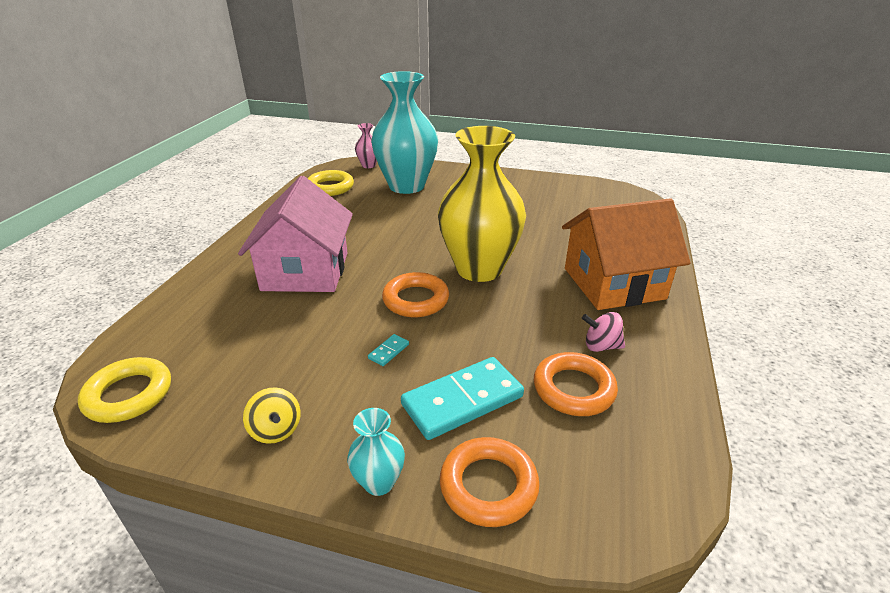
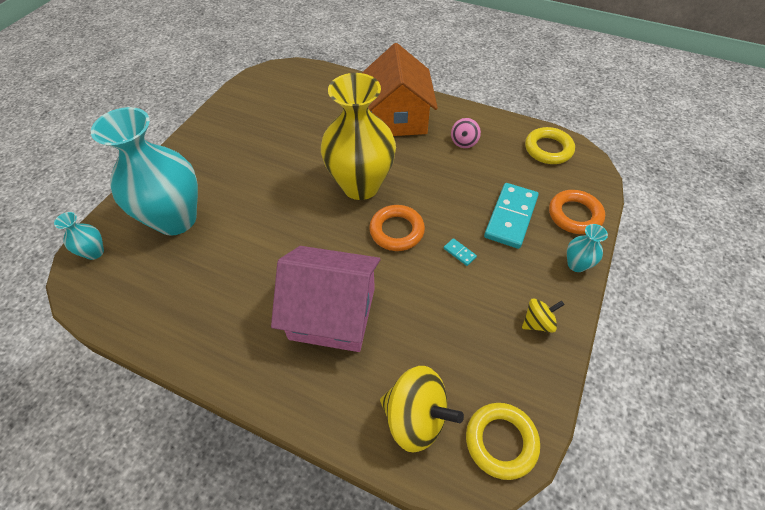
camera: 80 degrees left, 20 degrees up
(180, 331) = (416, 417): none -> yellow spinning top
(330, 187) = (141, 294): yellow ring -> yellow ring (548, 149)
(368, 165) = (94, 252): pink vase -> turquoise vase
(462, 400) = (510, 217): turquoise domino -> turquoise domino turned 45 degrees clockwise
(573, 389) = (501, 164): orange ring -> none

